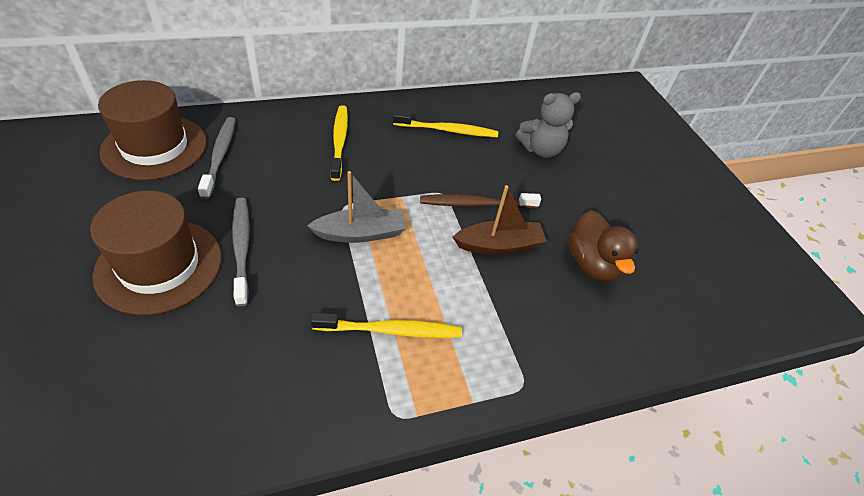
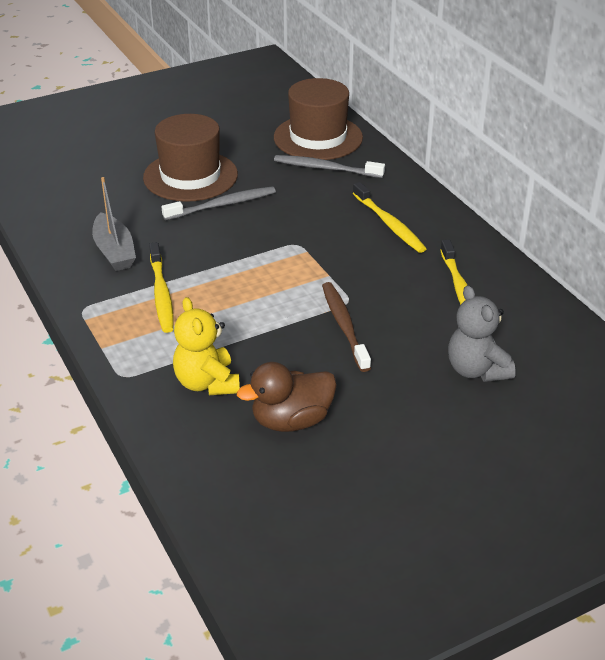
camera: 85 degrees right, 10 degrees down
(220, 156) = (326, 168): grey toothbrush -> grey toothbrush turned 150 degrees counterclockwise
(339, 141) = (389, 224): yellow toothbrush -> yellow toothbrush turned 75 degrees clockwise
(361, 233) = (266, 260): grey boat -> grey boat (114, 251)
(499, 245) = (289, 347): brown boat -> none
(541, 314) = (207, 383): none -> yellow teddy bear

